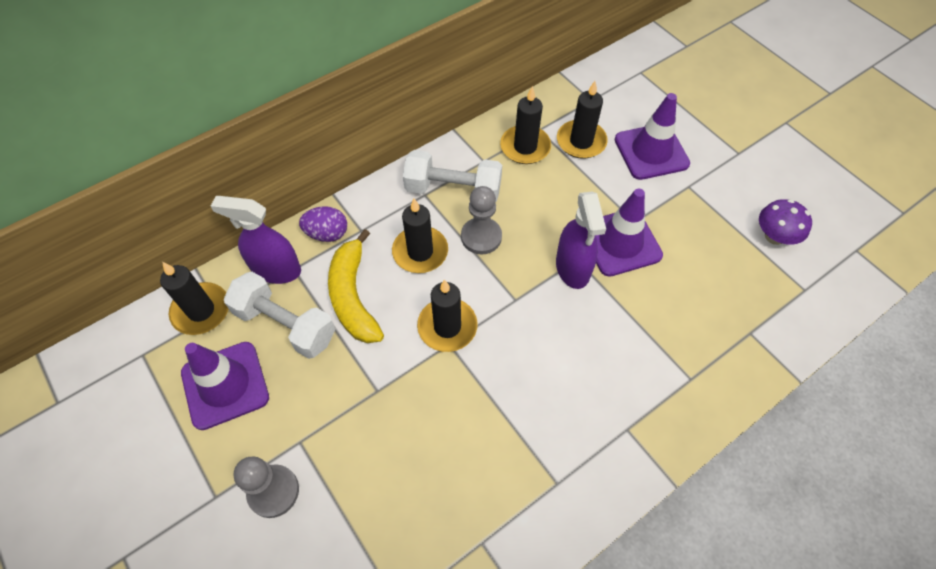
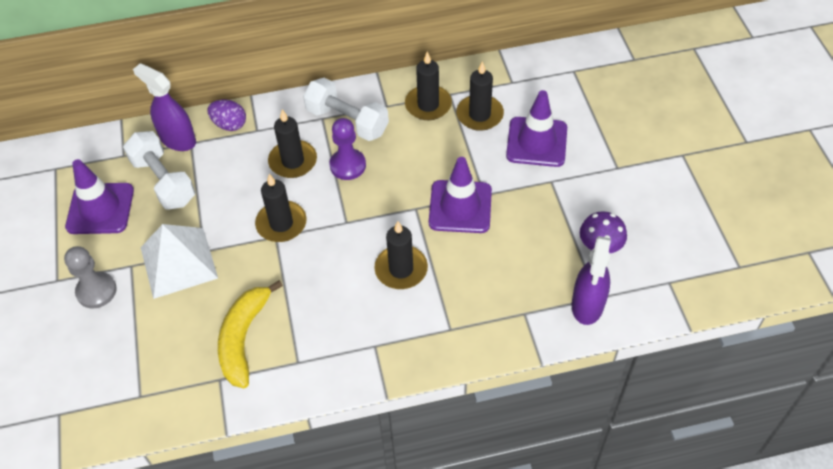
camera: 25 degrees right, 5 degrees down
(201, 310) = (110, 151): black candle -> black candle (401, 269)
(353, 296) = (224, 178): yellow banana -> yellow banana (244, 338)
(355, 416) = (178, 262): none -> white pyramid
(481, 237) = (348, 165): grey pawn -> purple pawn
(572, 268) = (407, 213): purple spray bottle -> purple spray bottle (587, 305)

